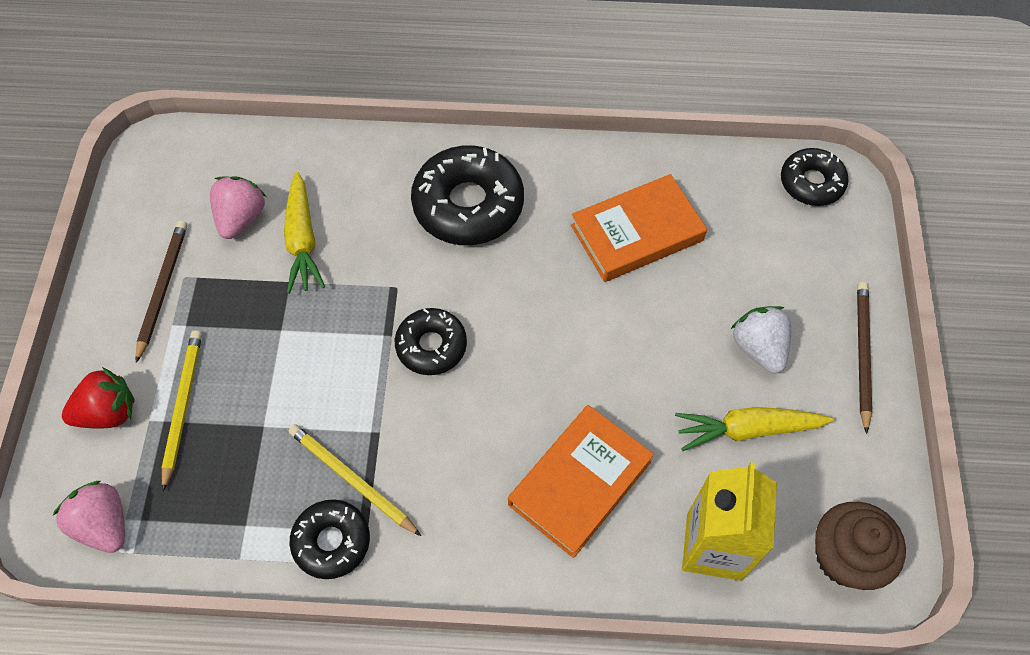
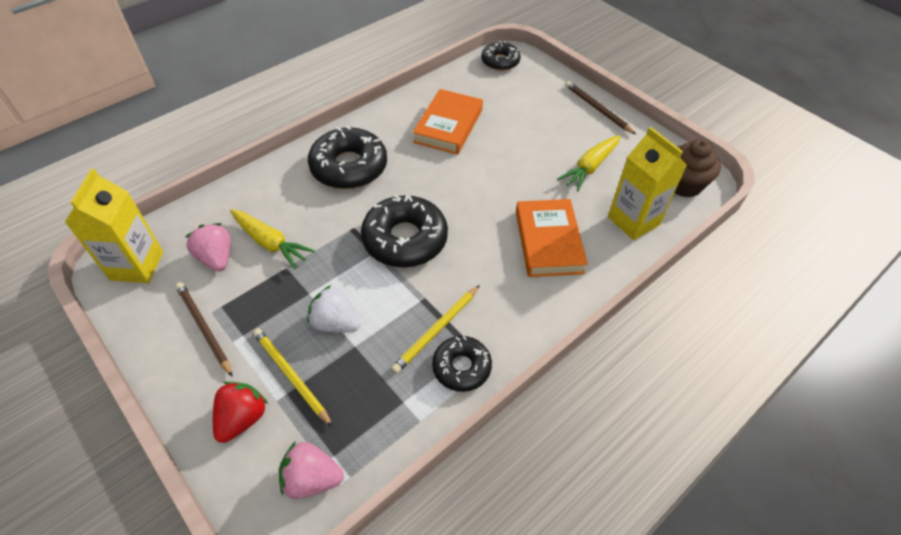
camera: 45 degrees left, 10 degrees down
(171, 170) = (137, 266): none -> yellow carton
(352, 480) = (437, 330): yellow pencil -> yellow pencil turned 45 degrees counterclockwise
(431, 346) = (405, 239): black donut -> black donut, size x1.68
(758, 348) = (555, 134): white strawberry -> white strawberry (335, 323)

